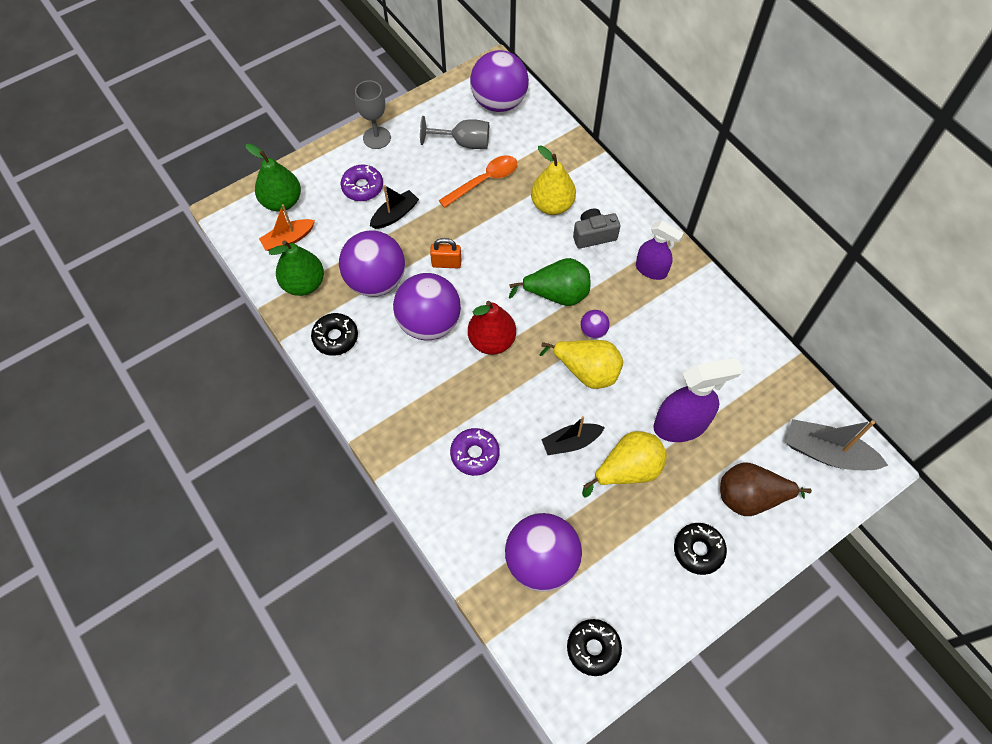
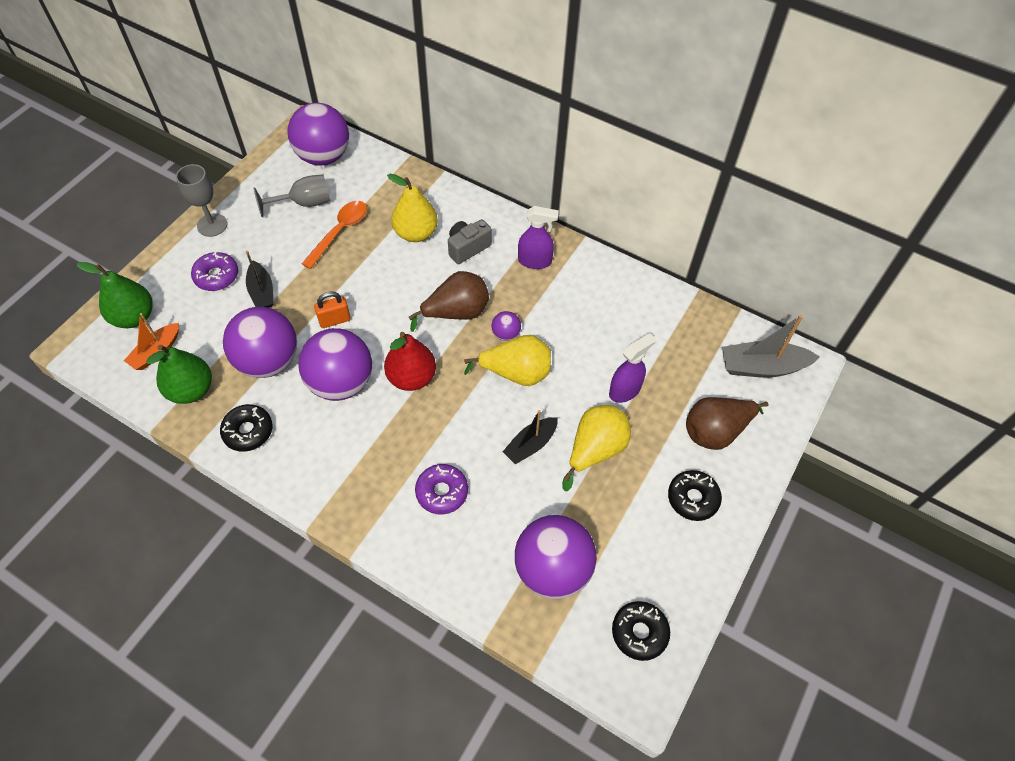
camera: 25 degrees left, 5 degrees down
(395, 215) = (262, 291): black boat -> black boat turned 135 degrees clockwise
(557, 294) = (456, 312): green pear -> brown pear
(681, 425) = (625, 390): purple spray bottle -> purple spray bottle, size x0.65

